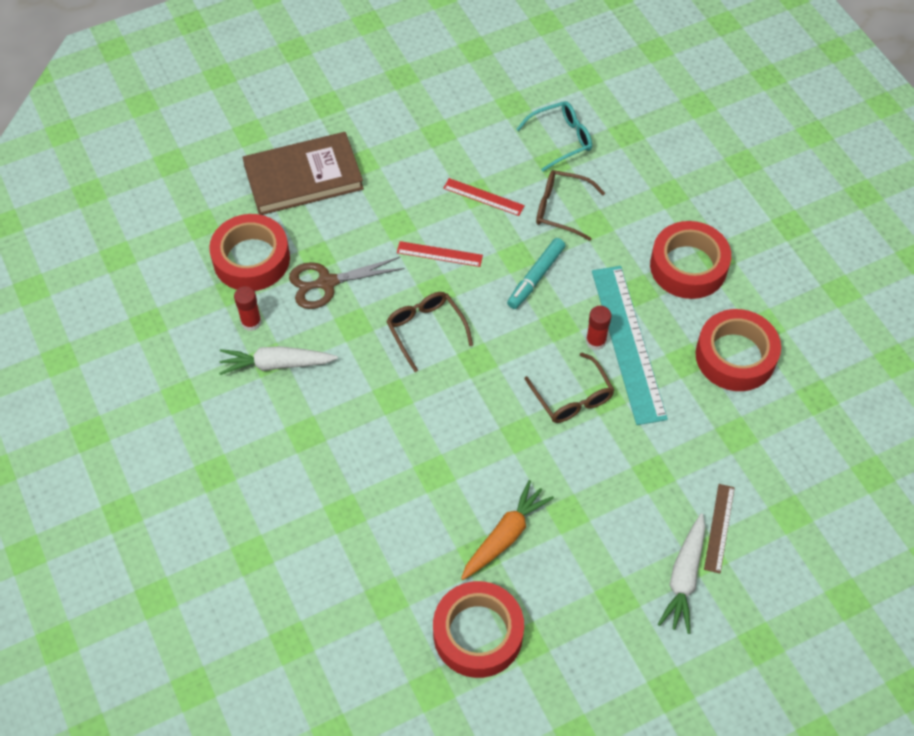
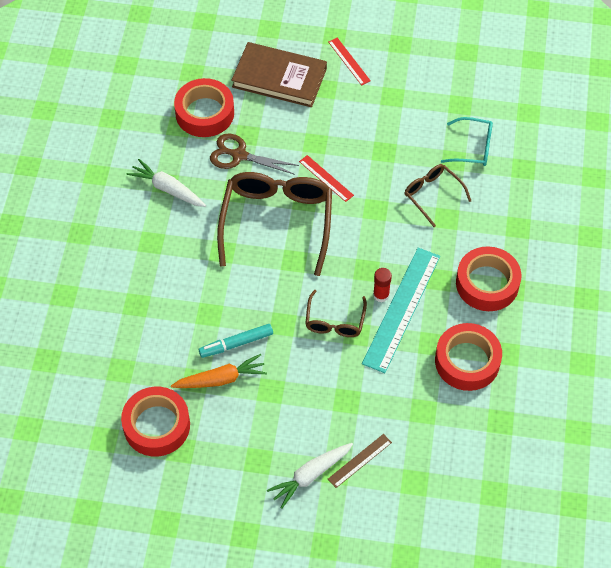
camera: 35 degrees right, 0 degrees up
(251, 322) = (173, 153): red glue stick -> none
(426, 330) = (277, 222): brown glasses -> brown glasses, size x1.95
(483, 197) = (386, 157): red ruler -> red ruler (349, 61)
(536, 277) = (376, 230): turquoise marker -> turquoise marker (236, 344)

